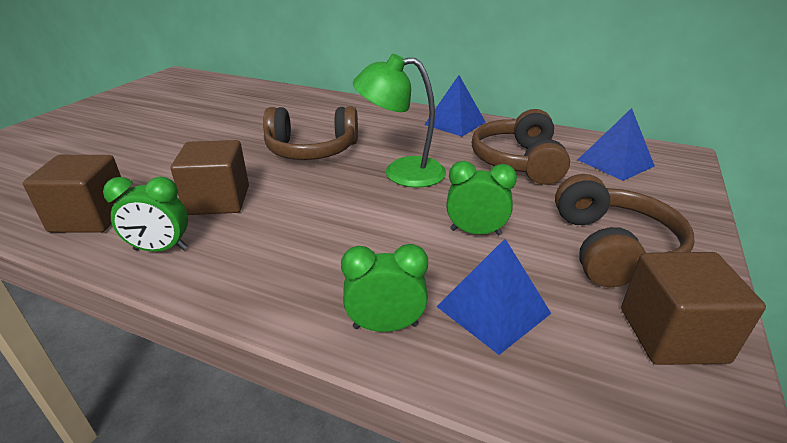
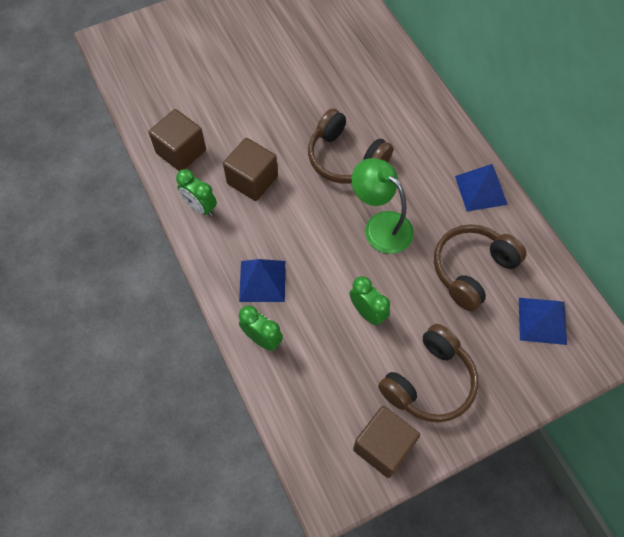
camera: 40 degrees right, 30 degrees up
(493, 310) = (318, 368): blue pyramid -> blue pyramid (262, 281)

